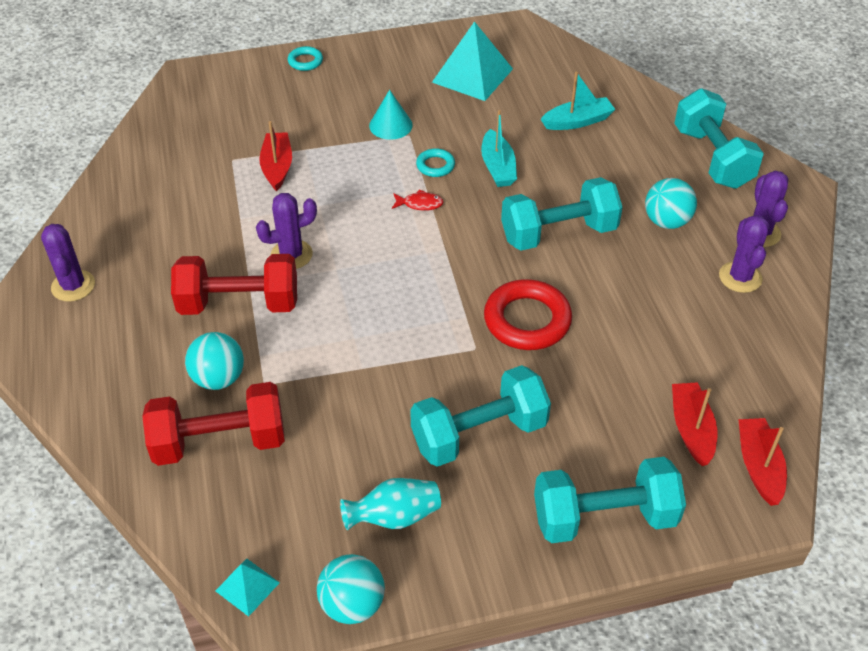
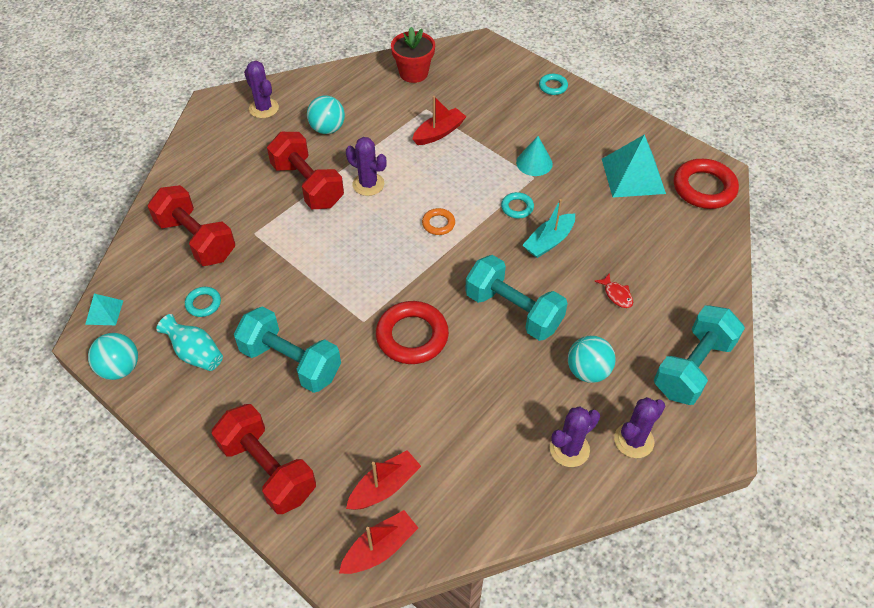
camera: 55 degrees right, 5 degrees up
(73, 286) = (264, 108): purple cactus -> purple cactus turned 75 degrees counterclockwise
(168, 142) = (413, 73): none -> red flower pot
(218, 378) = (243, 211): turquoise ball -> turquoise ball (327, 129)
(326, 477) = (203, 304): none -> turquoise ring
(401, 229) = (438, 224): none -> orange ring
(420, 204) = (471, 220): red fish -> red fish (616, 295)
(528, 45) = (704, 188): none -> red ring
(577, 121) = (646, 261): turquoise boat -> none
(604, 517) = (268, 469): turquoise dumbbell -> red dumbbell

